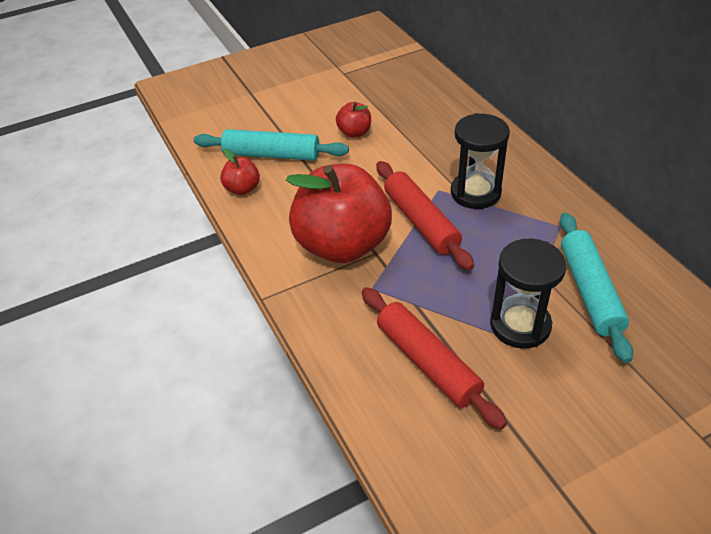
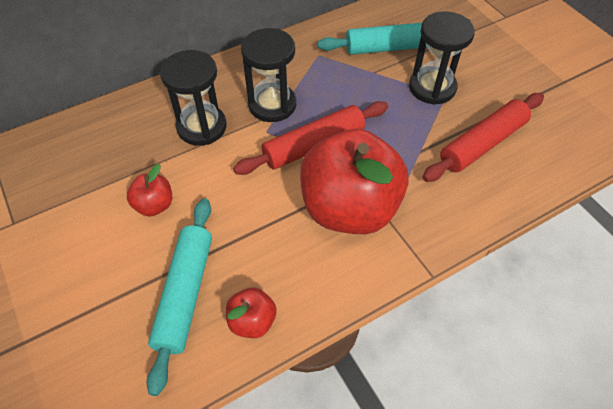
camera: 95 degrees left, 10 degrees up
(442, 150) = (202, 127): none -> black hourglass

